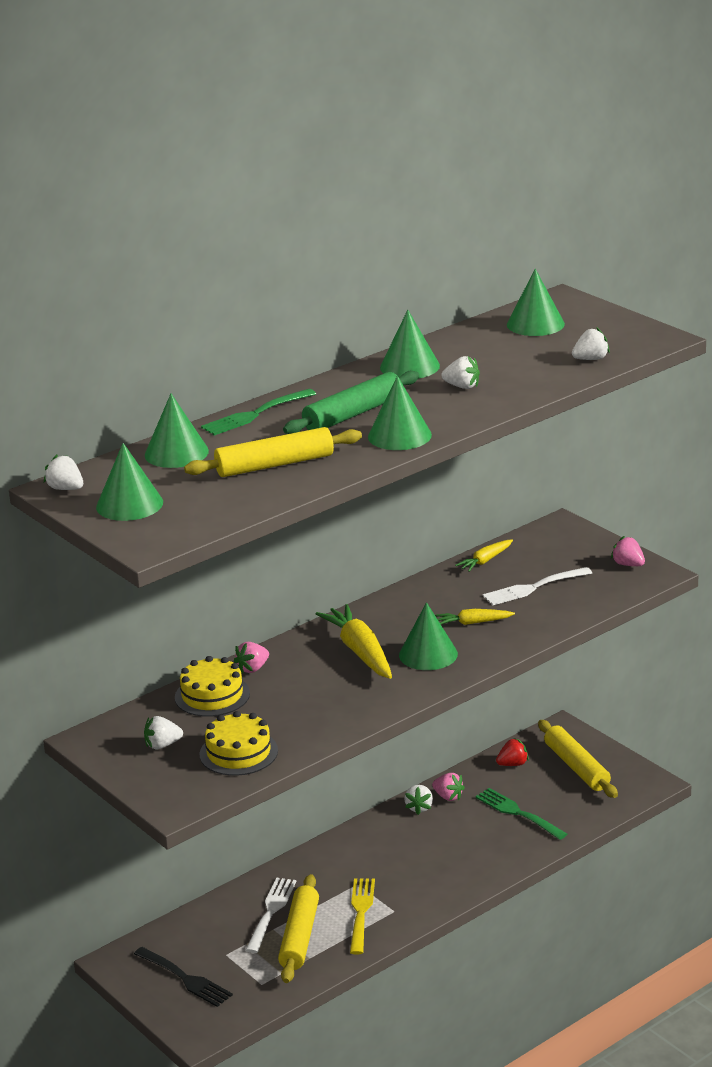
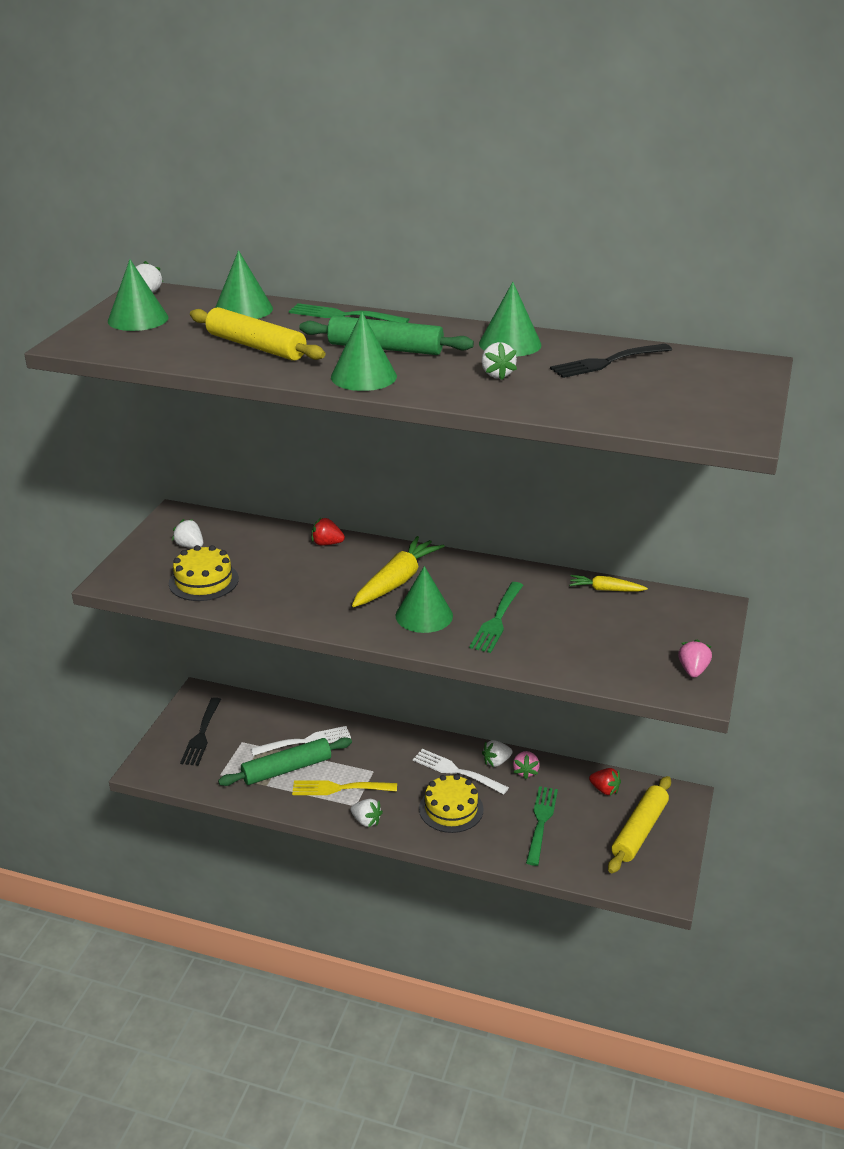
camera: 55 degrees right, 5 degrees up
(212, 695) = (274, 541): yellow cake -> yellow cake (451, 809)
(253, 668) = (327, 543): pink strawberry -> red strawberry
(299, 937) = (287, 769): yellow rolling pin -> green rolling pin
(361, 912) = (339, 788): yellow fork -> yellow fork turned 150 degrees counterclockwise
(473, 623) = (497, 620): yellow carrot -> green fork
(491, 343) = (607, 362): none -> black fork
(533, 587) = (590, 631): white fork -> white fork (456, 771)
(535, 324) = (678, 369): green cone -> none
(591, 359) = (637, 413): white strawberry -> white strawberry (366, 821)

